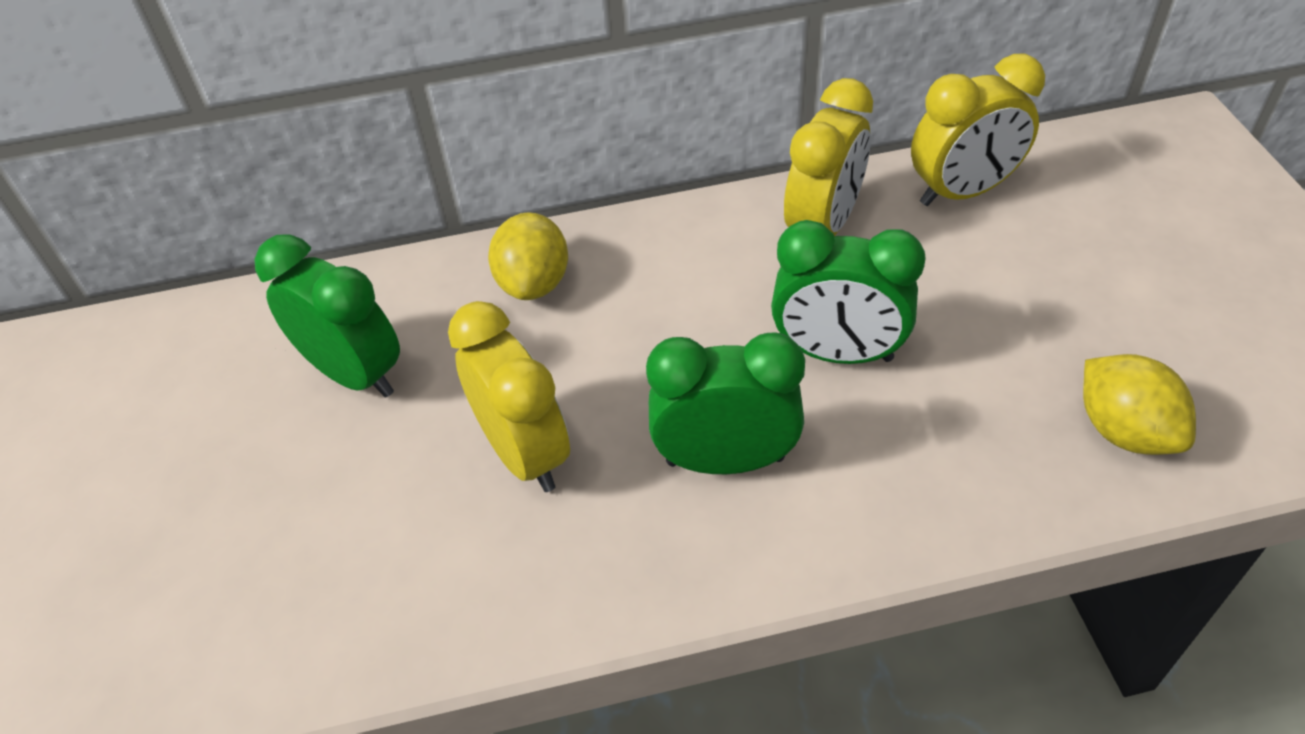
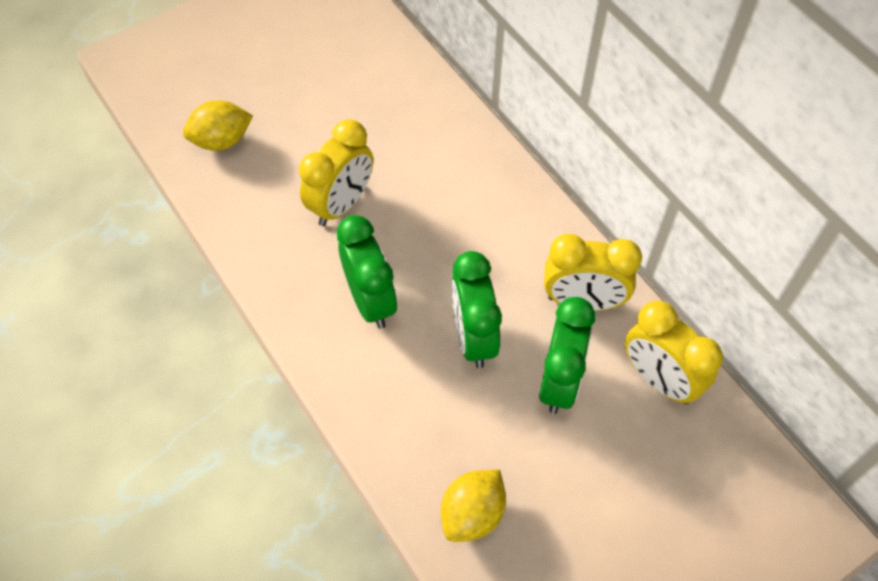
camera: 65 degrees right, 10 degrees up
(354, 374) = (365, 107): green clock -> green clock (559, 381)
(534, 283) = (465, 162): yellow lemon -> yellow lemon (222, 141)

